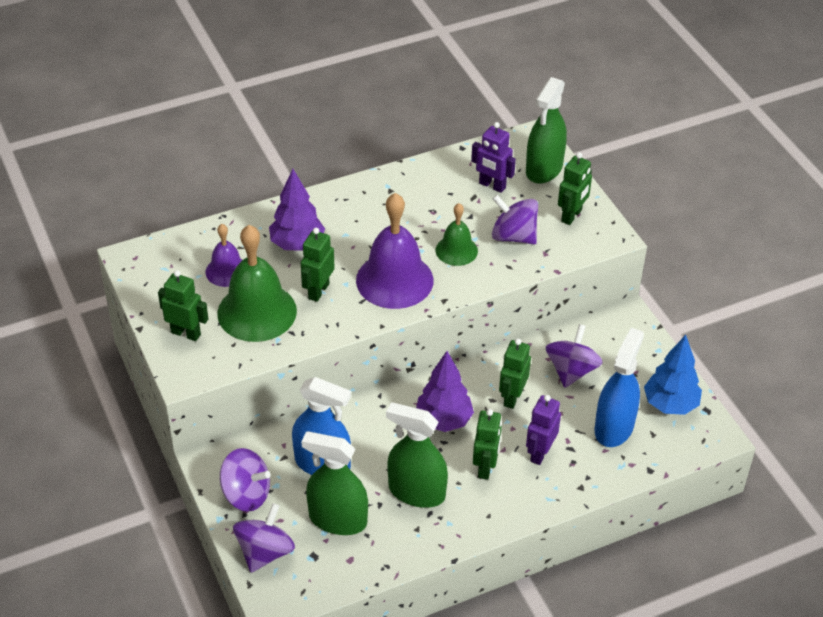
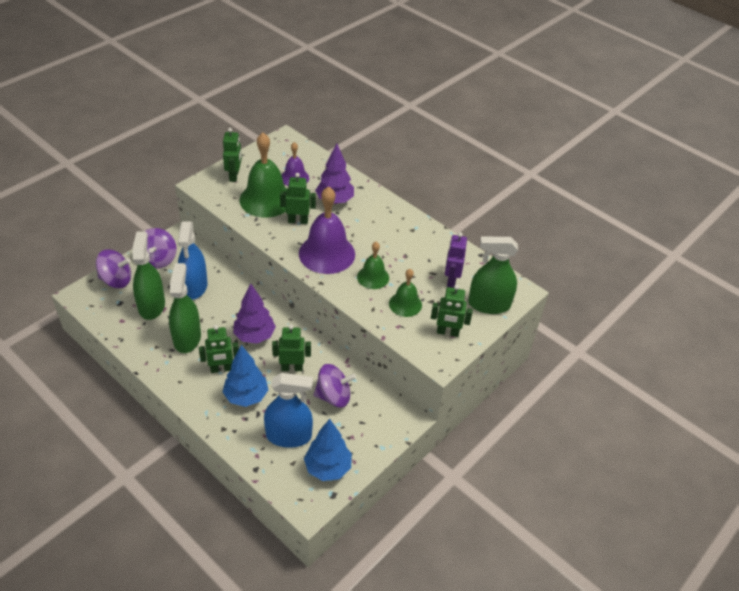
camera: 65 degrees right, 0 degrees up
(513, 236) = (405, 304): purple spinning top -> green bell
(540, 453) = (246, 396): purple robot -> blue tree

